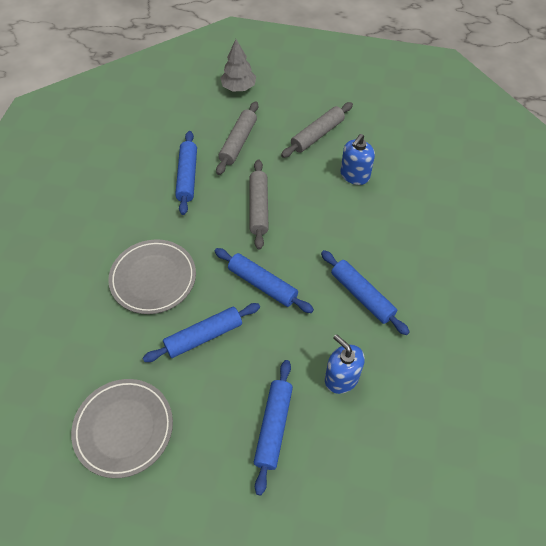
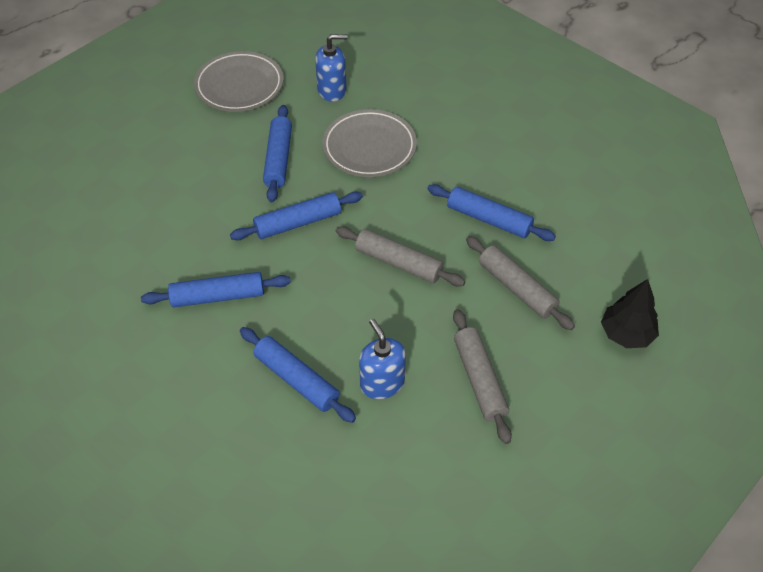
camera: 120 degrees right, 5 degrees down
(238, 87) = (626, 334): grey tree -> black tree
(273, 427) = (157, 170): blue rolling pin -> blue rolling pin (296, 380)
(341, 378) = (153, 235): blue soap dispenser -> blue soap dispenser (332, 90)

